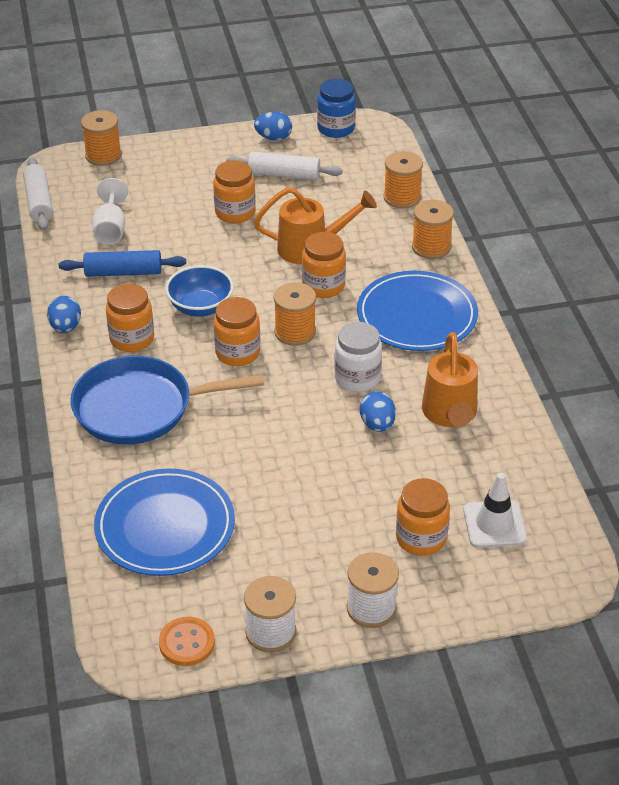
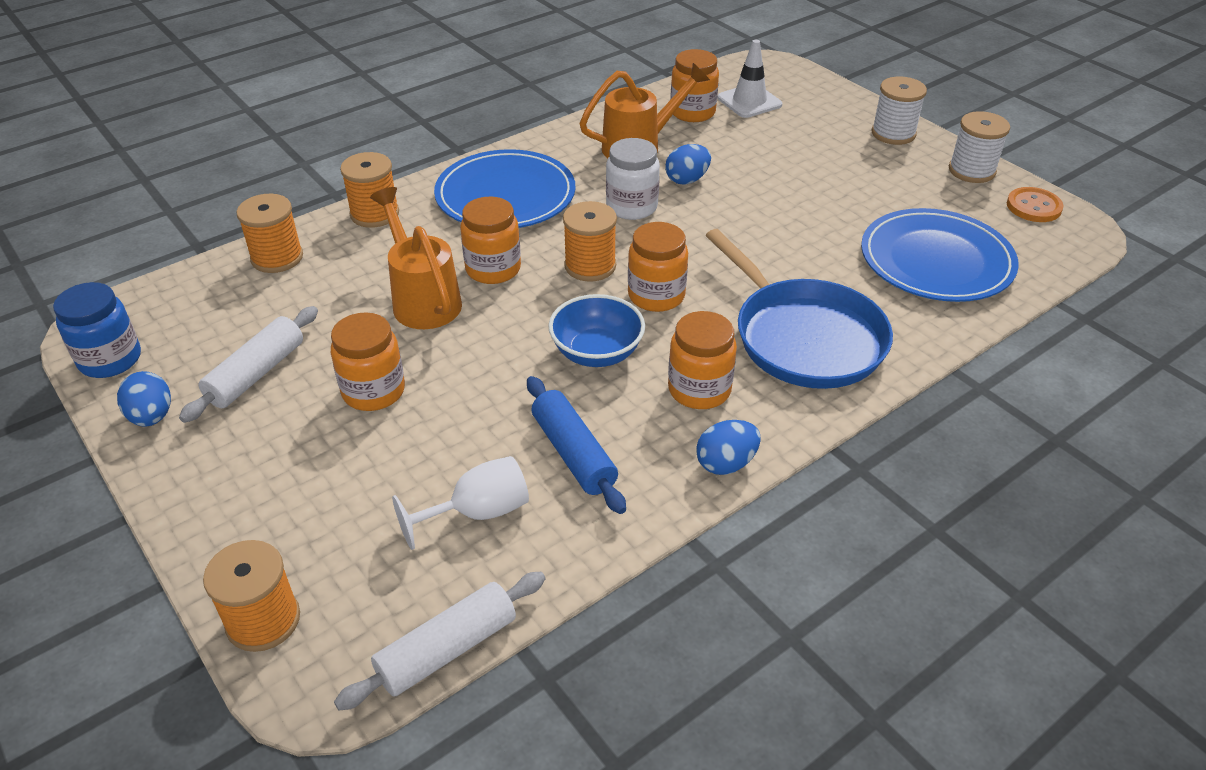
camera: 115 degrees left, 0 degrees up
(284, 175) = (256, 374): white rolling pin -> white rolling pin turned 45 degrees clockwise
(421, 538) = (799, 129): orange jar -> orange jar (692, 112)

